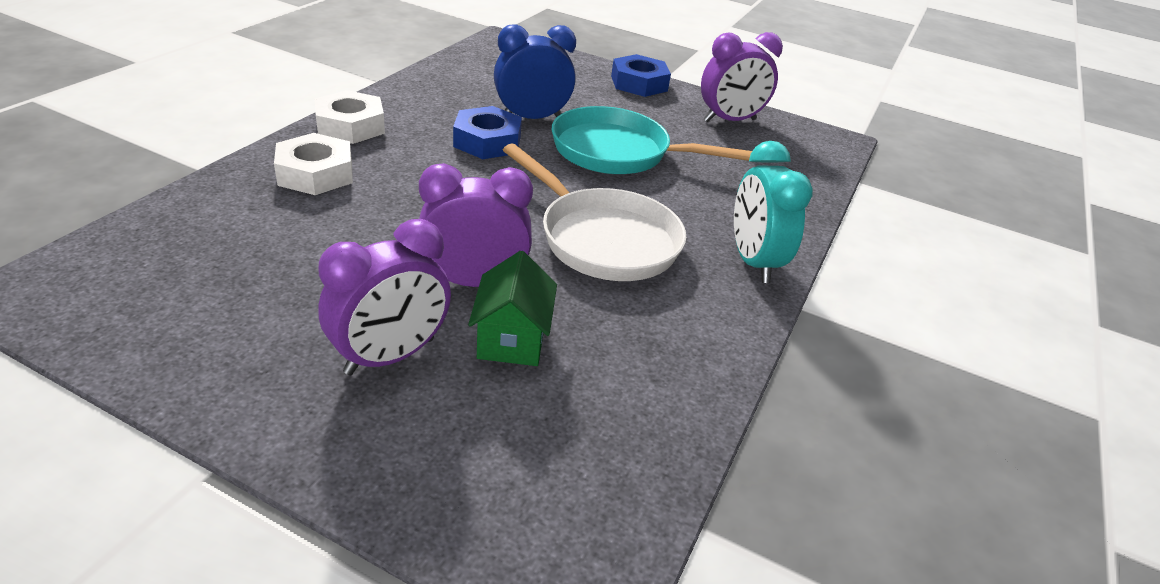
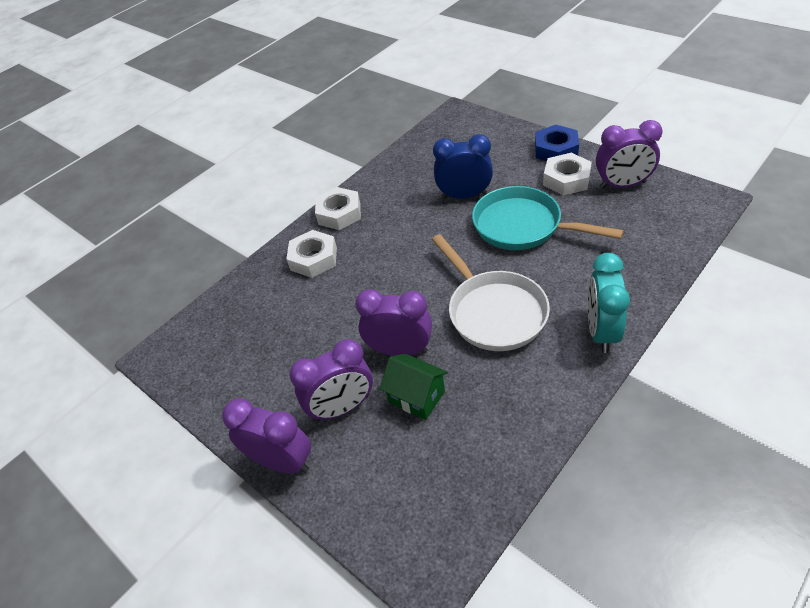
camera: 25 degrees right, 10 degrees up
(288, 437) = (282, 462): none -> purple clock
(487, 141) = (428, 222): blue nut -> none
(512, 339) = (416, 397): green house -> green house turned 75 degrees counterclockwise
(660, 111) = (566, 179): none -> white nut

